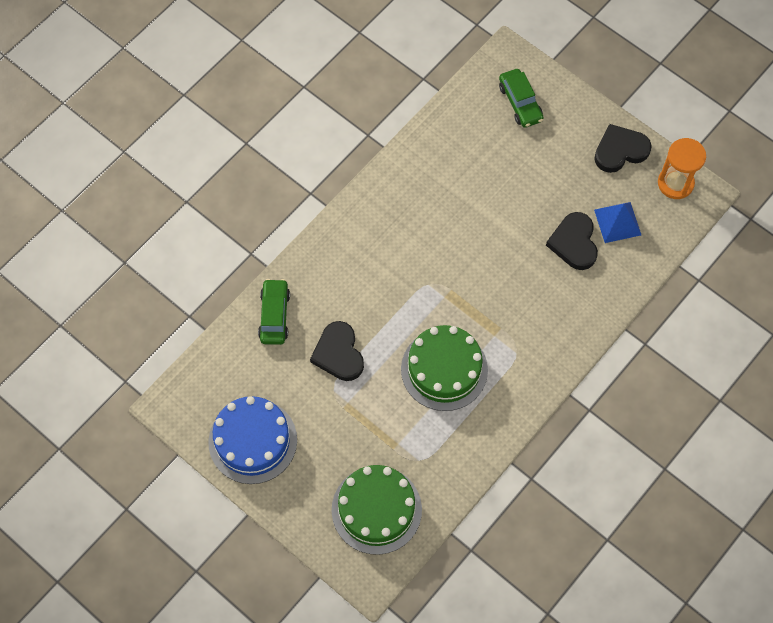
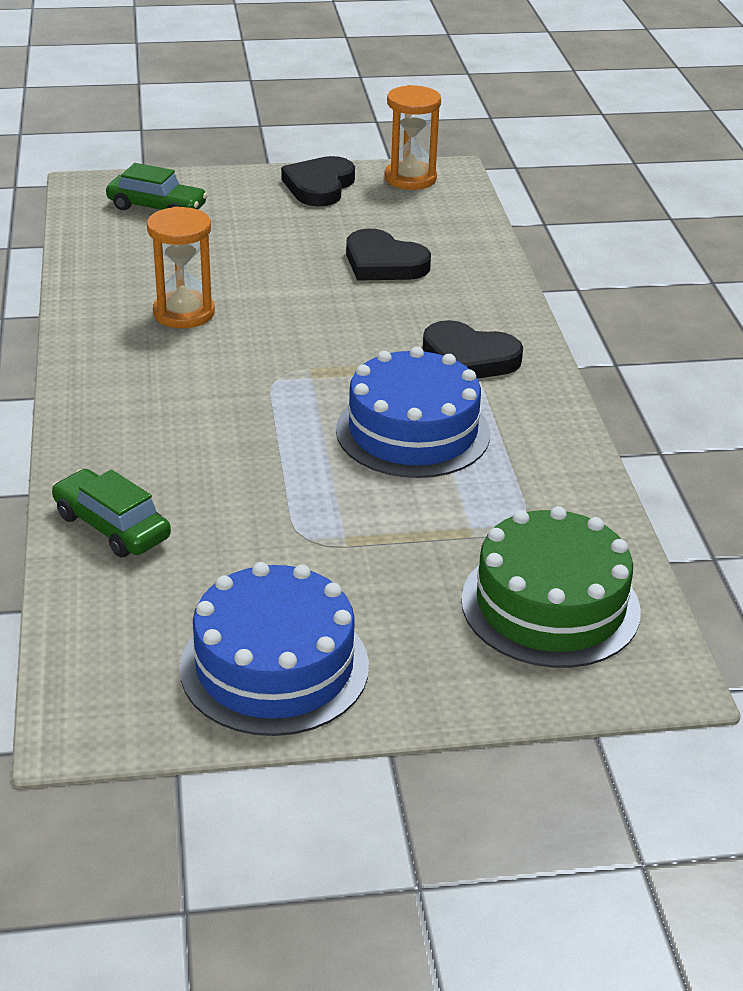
camera: 50 degrees left, 30 degrees down
(338, 353) = (259, 503): black heart -> black heart (469, 358)
(442, 201) = (184, 313): none -> orange hourglass
(444, 369) = (413, 431): green cake -> blue cake
(617, 222) = (401, 228): blue pyramid -> none

